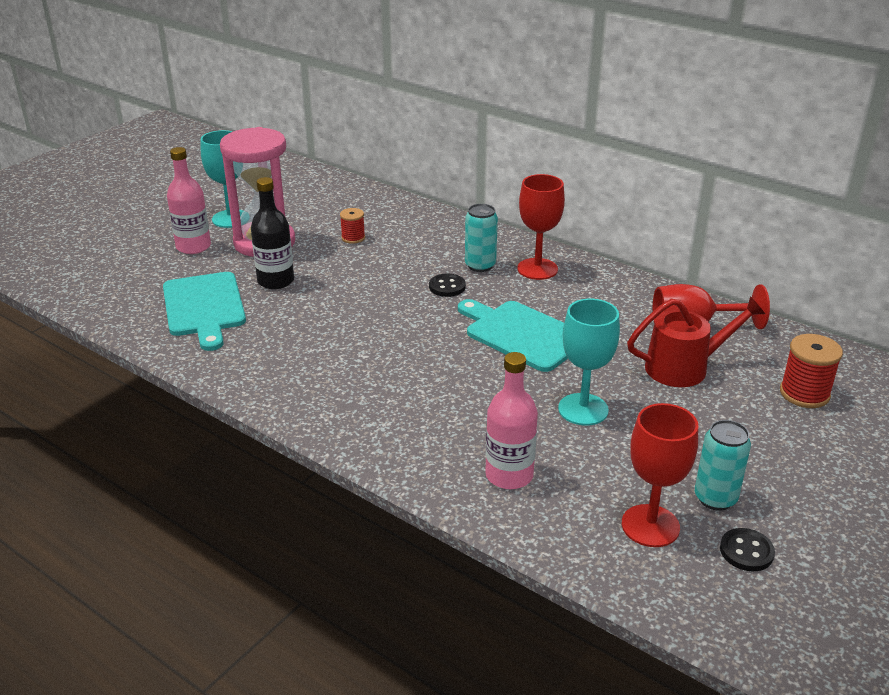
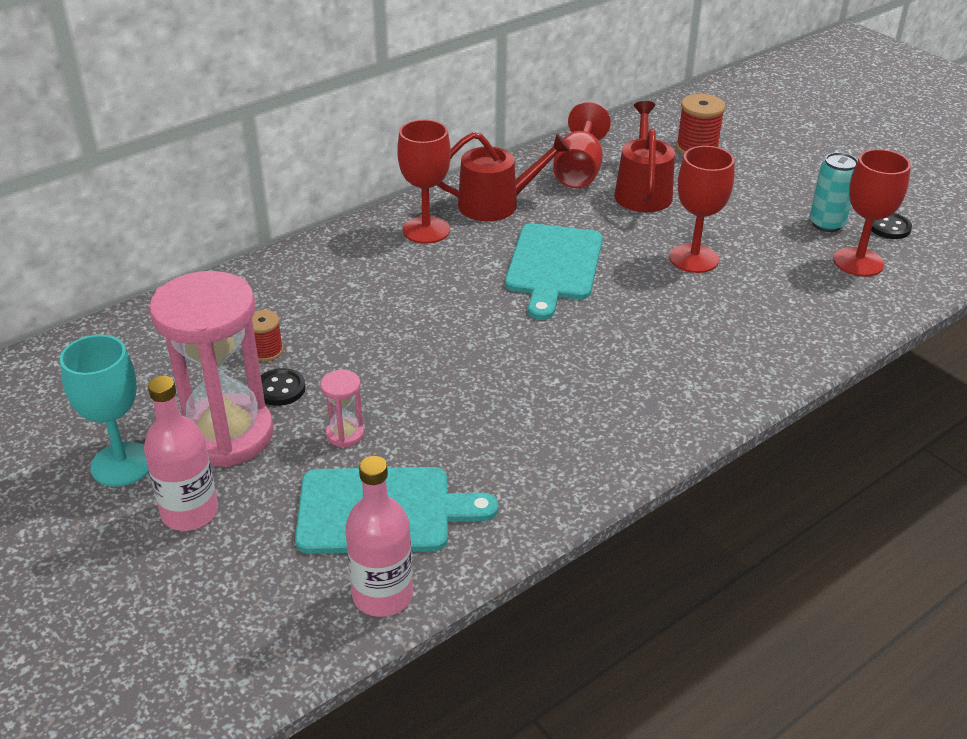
camera: 75 degrees left, 5 degrees up
(276, 281) = (345, 434): black bottle -> pink hourglass
(447, 287) = (433, 297): black button -> black button (280, 389)
(480, 265) = (397, 265): turquoise can -> none
(509, 475) = (785, 320): pink bottle -> pink bottle (382, 595)
(522, 334) = (553, 266): turquoise cutting board -> turquoise cutting board turned 45 degrees counterclockwise
(583, 409) = (694, 258): turquoise goblet -> red goblet
(600, 293) = (496, 204): none -> red watering can

